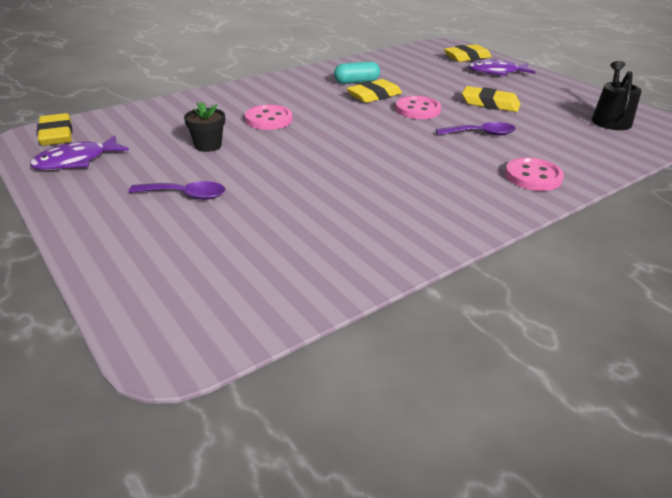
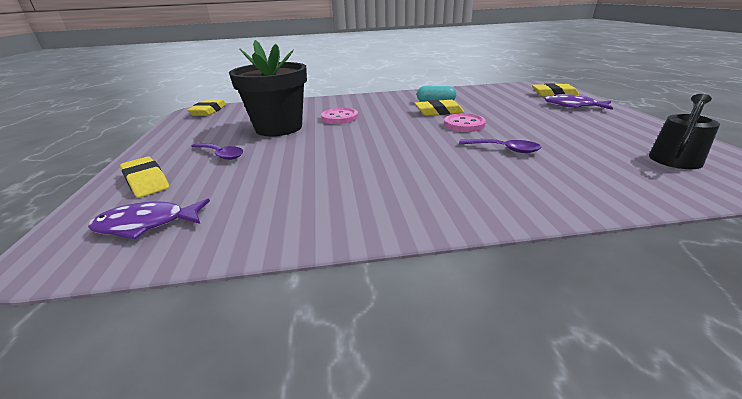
camera: 30 degrees right, 5 degrees down
(76, 161) = (196, 125): purple fish -> purple fish (146, 224)
(208, 145) = (279, 128): black flower pot -> black flower pot, size x2.36
(490, 104) = (540, 128): yellow eraser -> yellow eraser (146, 181)
(533, 176) = (521, 194): pink button -> none

